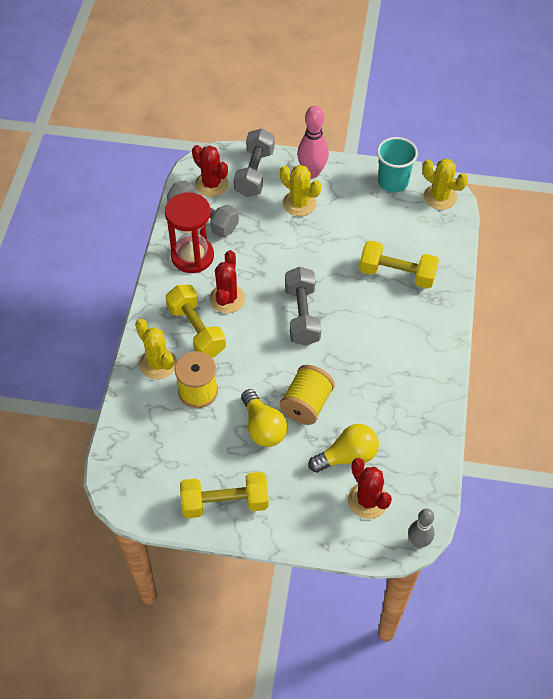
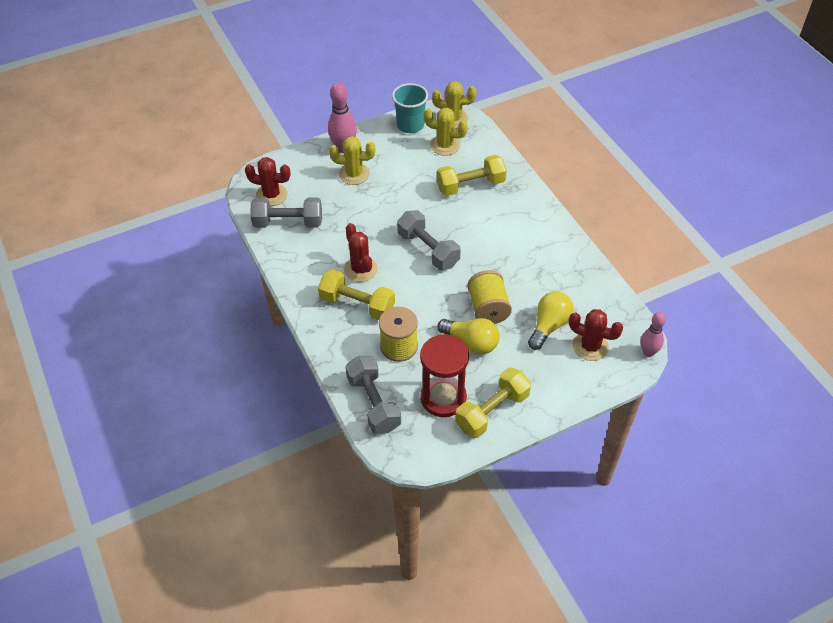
camera: 35 degrees left, 5 degrees down
(158, 364) = (349, 345): yellow cactus -> yellow cactus (445, 145)
(192, 256) = (304, 254): red hourglass -> red hourglass (443, 398)
(254, 173) = (299, 170): grey dumbbell -> grey dumbbell (373, 403)
(418, 542) = (648, 352): grey bowling pin -> pink bowling pin

